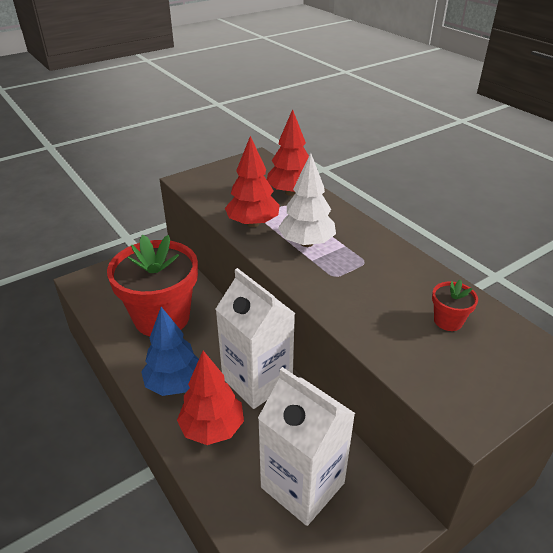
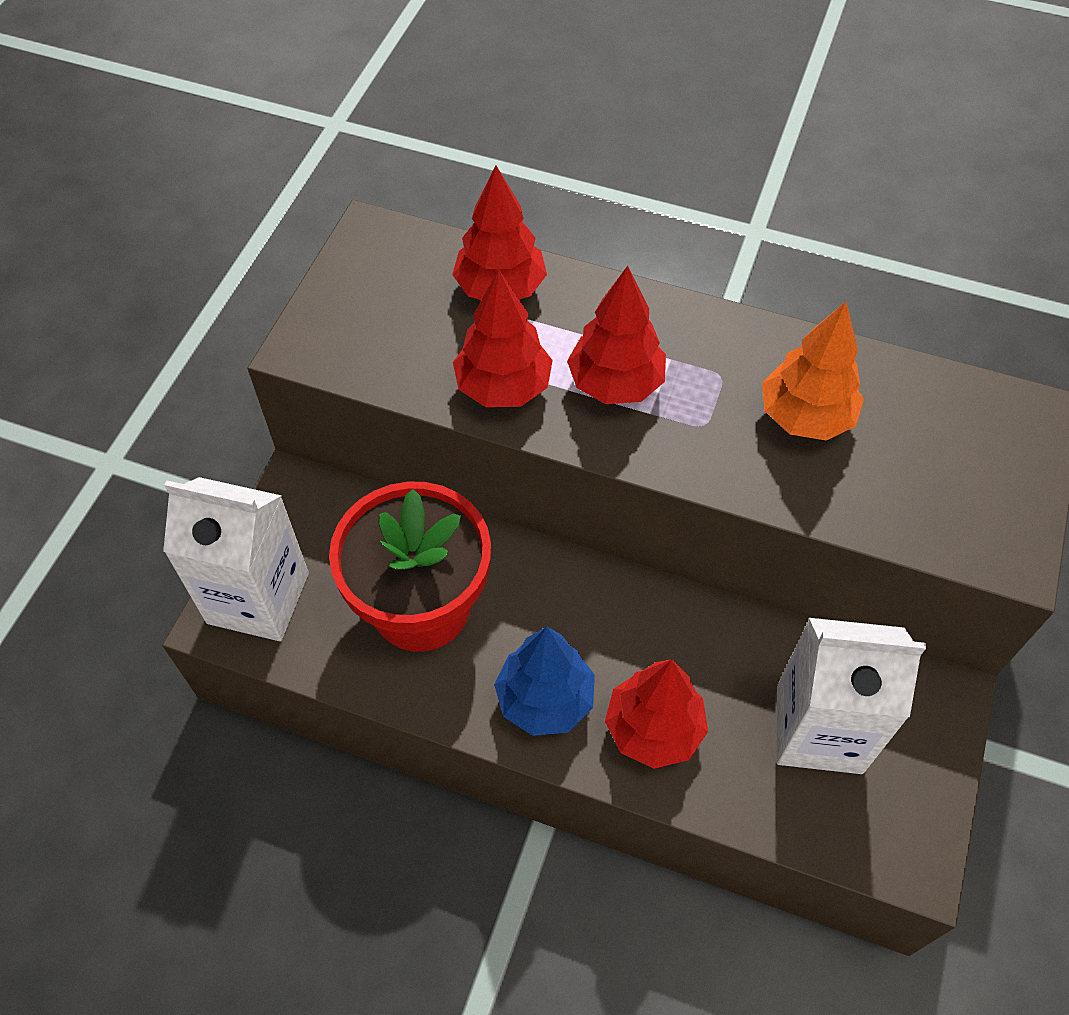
camera: 35 degrees left, 20 degrees up
(257, 380) = (648, 624): white carton -> white carton (258, 598)
(306, 243) = (615, 383): white tree -> red tree
(395, 296) = (805, 417): none -> orange tree
(448, 321) = (894, 421): red flower pot -> none

